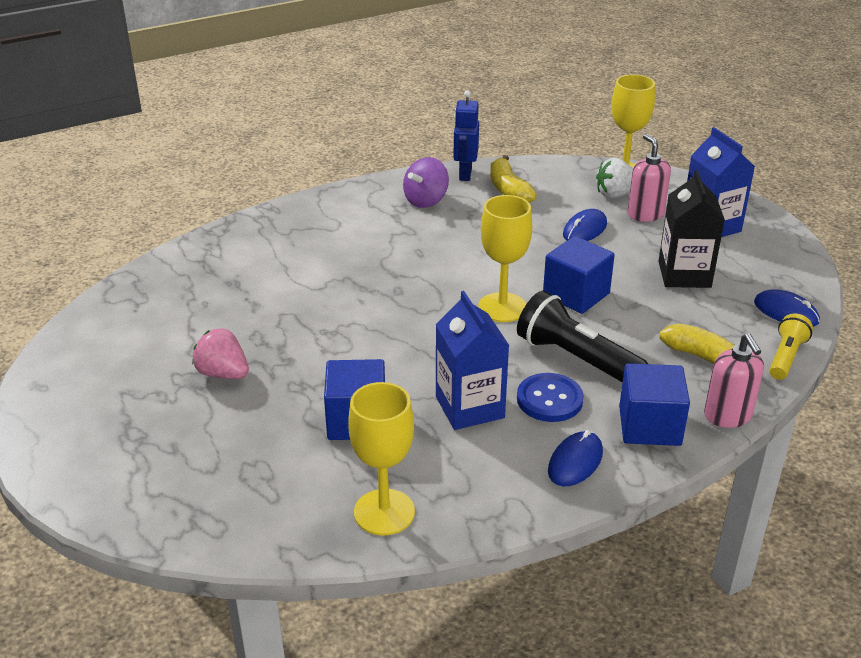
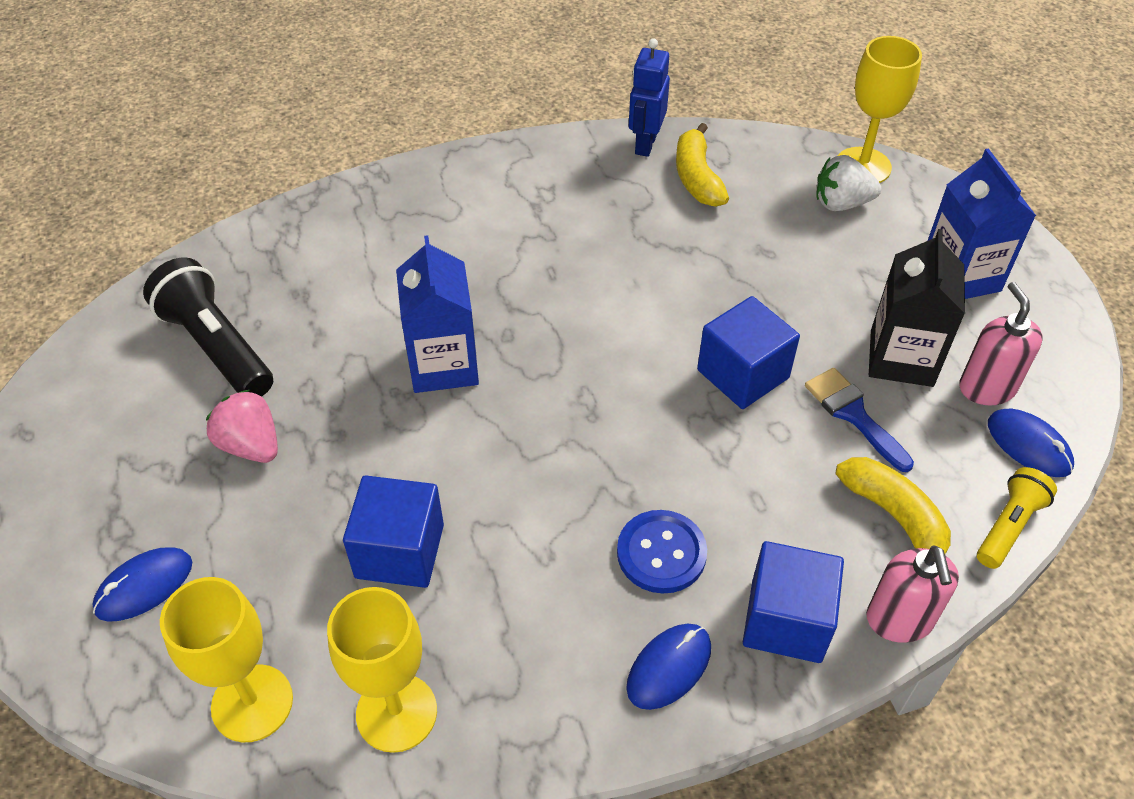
camera: 10 degrees right, 15 degrees up
(426, 200) = (582, 184): purple spinning top -> none
(469, 407) = (552, 550): blue carton -> blue carton (443, 365)
(502, 307) = (638, 383): yellow goblet -> yellow goblet (252, 703)
(576, 358) = (715, 487): black flashlight -> black flashlight (216, 346)
(585, 229) = (783, 261): blue mouse -> blue mouse (144, 586)
(645, 214) = (873, 243): pink soap dispenser -> pink soap dispenser (986, 388)
(661, 308) = (853, 415): none -> blue brush

